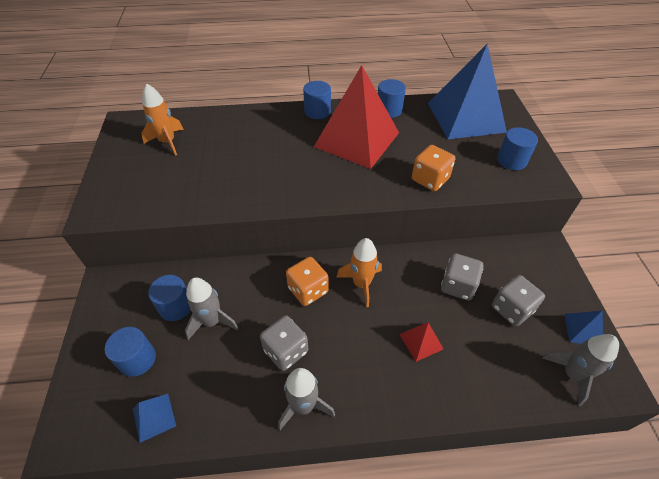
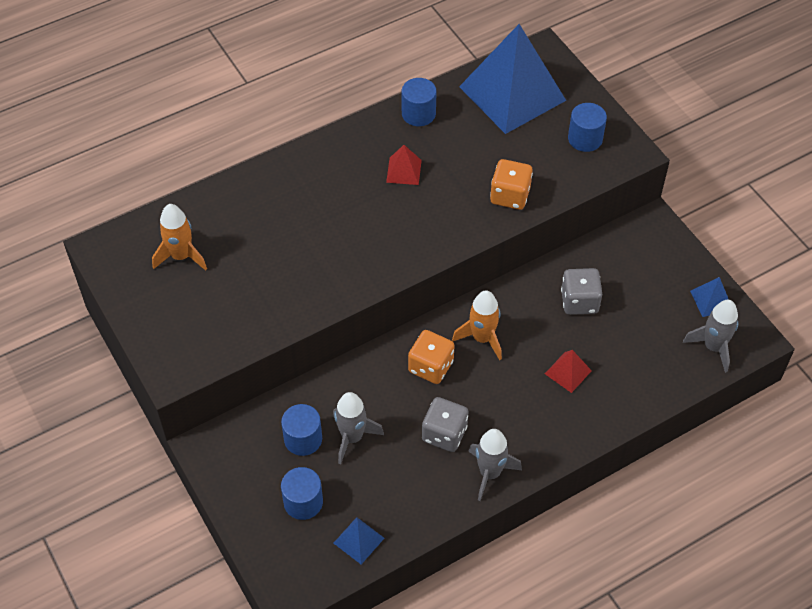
camera: 25 degrees left, 5 degrees up
(317, 111) = (334, 146): blue cylinder -> none
(356, 139) = (403, 171): red pyramid -> red pyramid, size x0.41
(511, 309) = (640, 305): grey dice -> none

